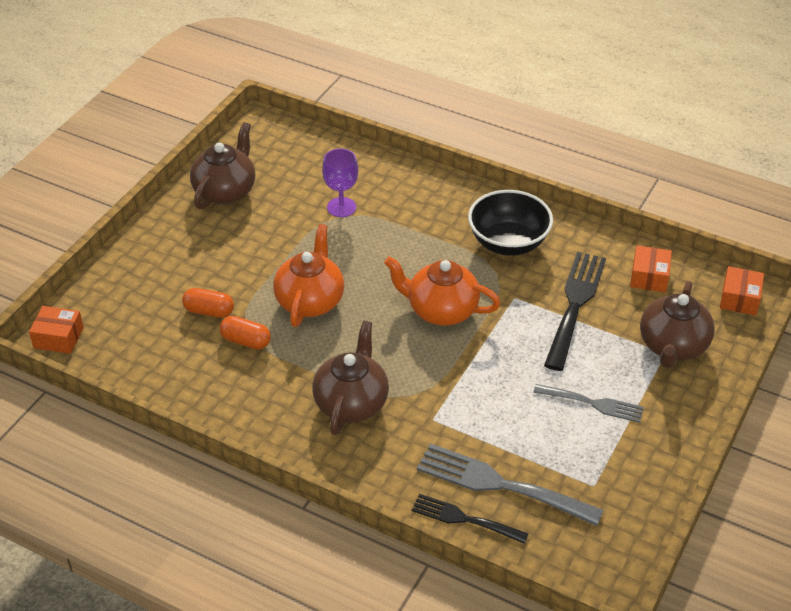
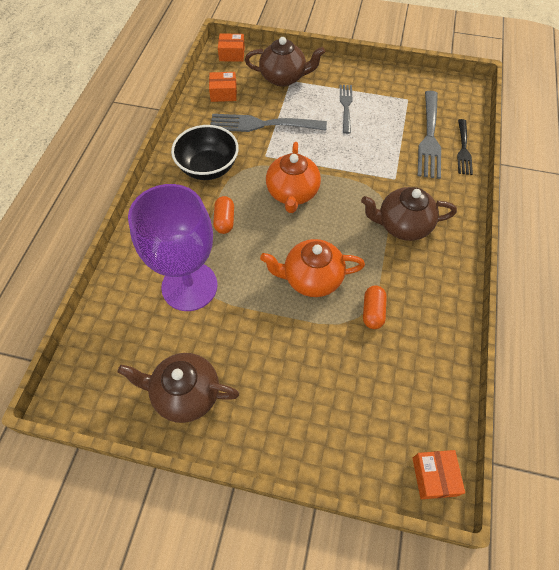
camera: 105 degrees left, 15 degrees up
(209, 311) = (350, 352): orange capsule -> orange capsule (224, 220)
(341, 207) = (189, 286): purple goblet -> purple goblet, size x2.08
(575, 305) = (262, 124): black fork -> grey fork

